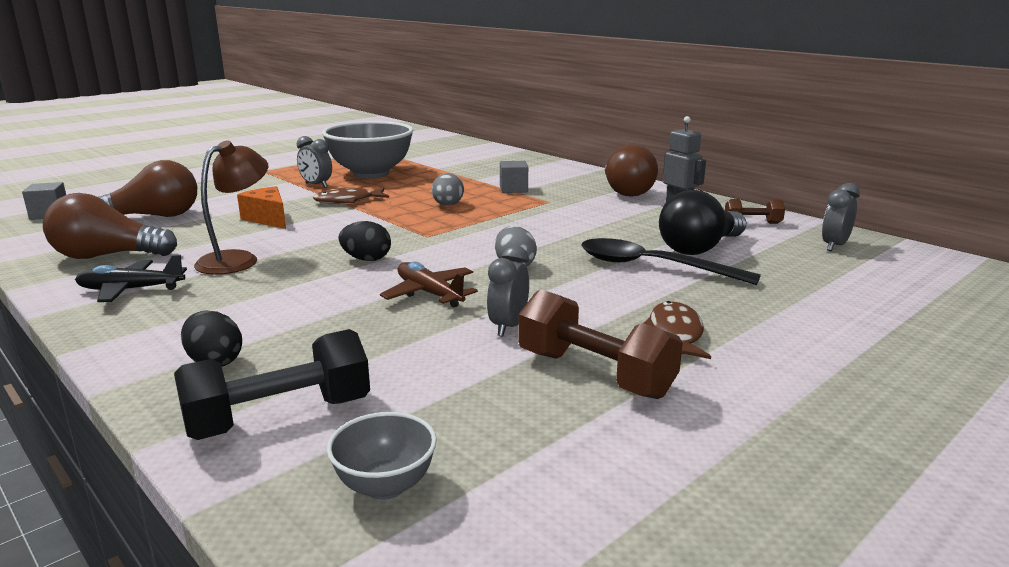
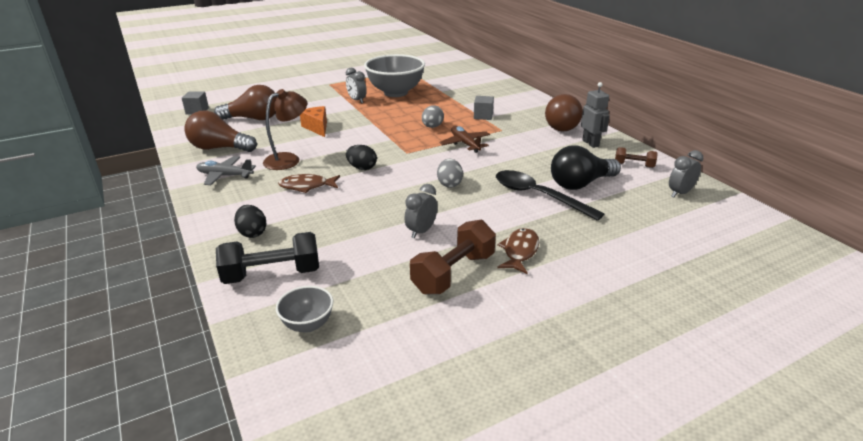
camera: 15 degrees right, 10 degrees up
(130, 290) = (224, 175): black plane -> grey plane
(348, 201) = (371, 117): brown fish -> brown fish (307, 186)
(429, 293) = (387, 200): brown plane -> brown plane (465, 144)
(594, 374) = (453, 273): brown dumbbell -> brown dumbbell turned 75 degrees clockwise

